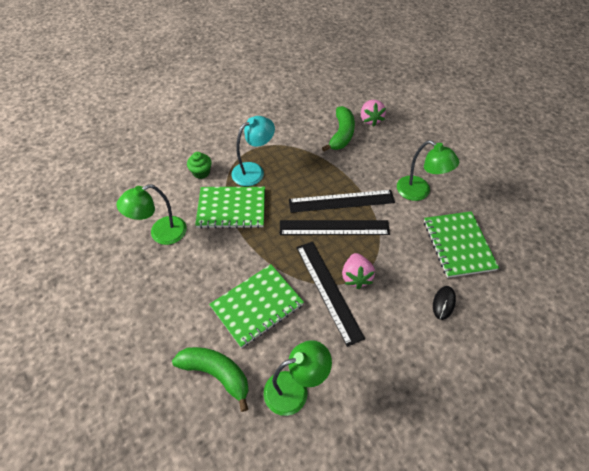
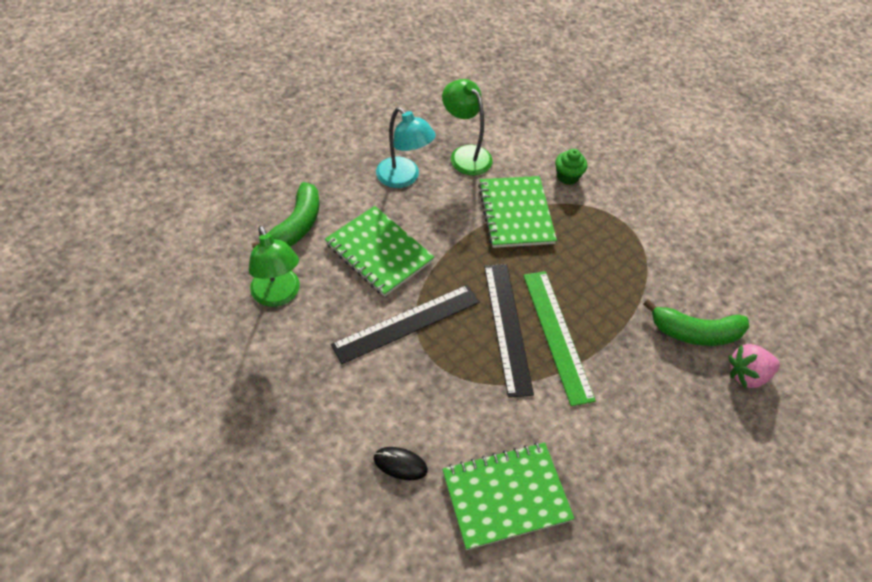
camera: 80 degrees right, 0 degrees up
(254, 171) = (586, 229): turquoise lamp -> turquoise lamp (403, 178)
(341, 201) = (557, 335): black ruler -> green ruler
(356, 277) = (430, 354): pink strawberry -> none
(419, 192) = (602, 444): green lamp -> none

